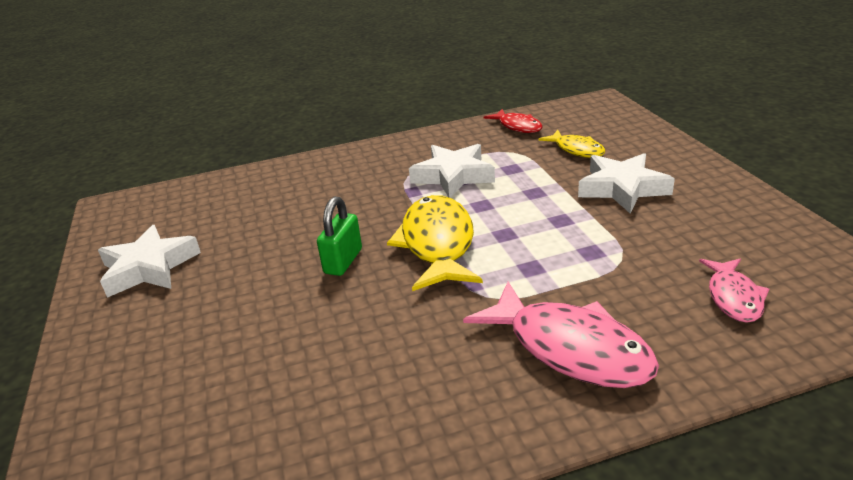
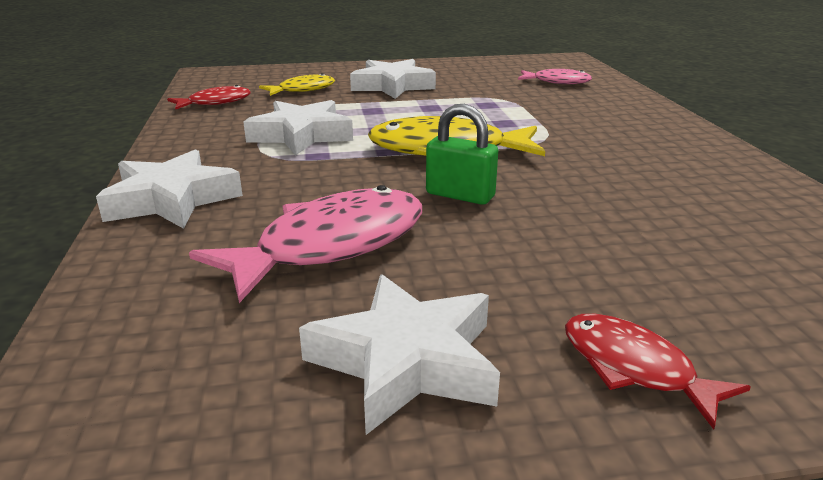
camera: 85 degrees left, 5 degrees down
(117, 342) = (634, 368): none -> red fish
(330, 164) = (172, 200): none -> white star
(570, 348) = (616, 122): pink fish -> pink fish (331, 246)

